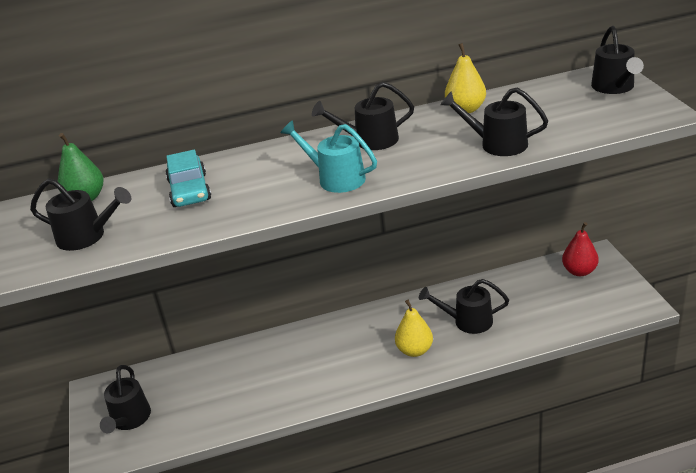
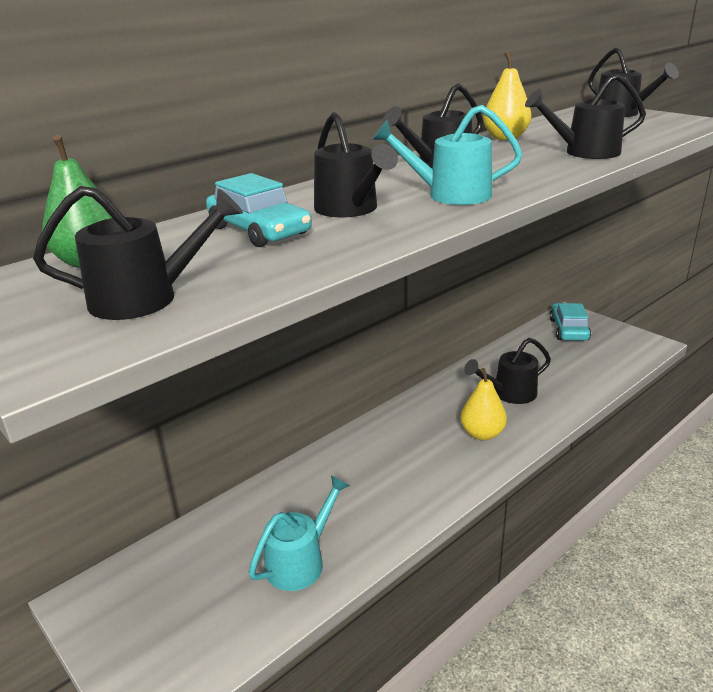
camera: 30 degrees left, 5 degrees down
(129, 420) = (170, 625): black watering can -> black watering can (350, 209)
(223, 406) = (301, 561): none -> turquoise watering can
(579, 271) = (569, 329): red pear -> turquoise car

